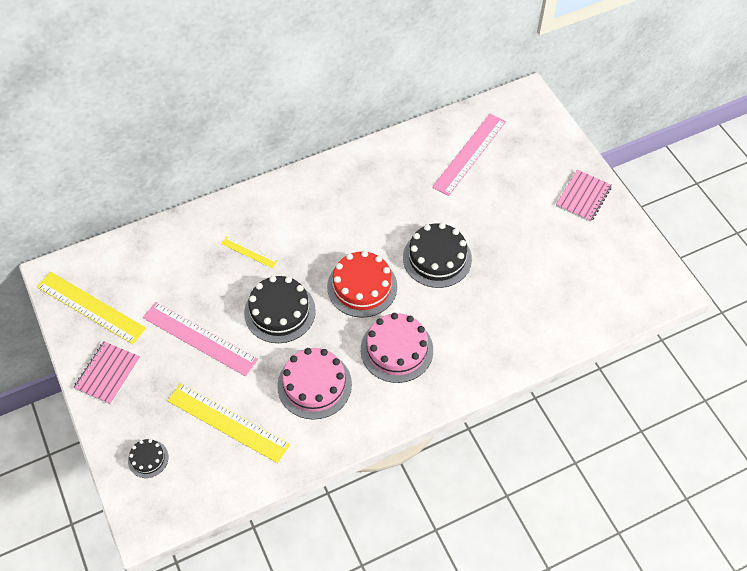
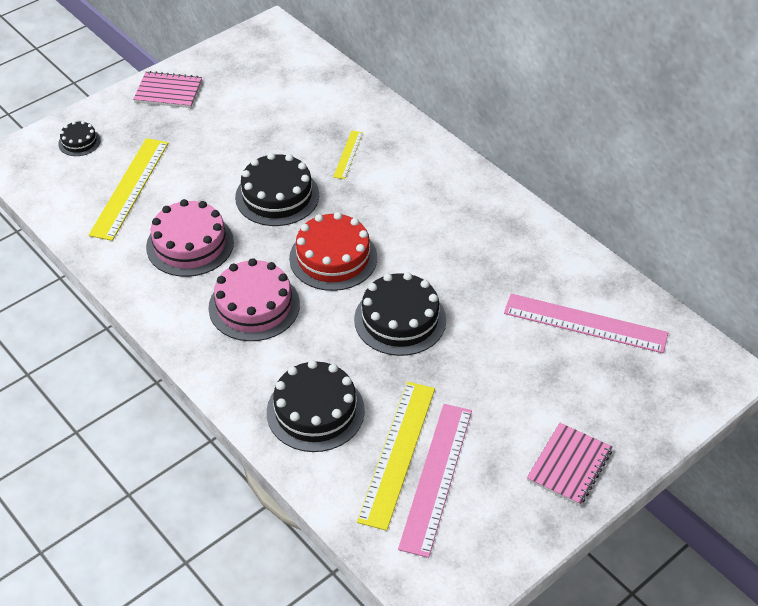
camera: 75 degrees right, 10 degrees down
(91, 307) = (241, 61): yellow ruler -> yellow ruler (398, 453)
(199, 338) = (225, 143): pink ruler -> pink ruler (436, 477)
(508, 328) = (315, 411): none -> black cake
(583, 197) = (569, 465): pink notebook -> pink notebook turned 75 degrees counterclockwise

